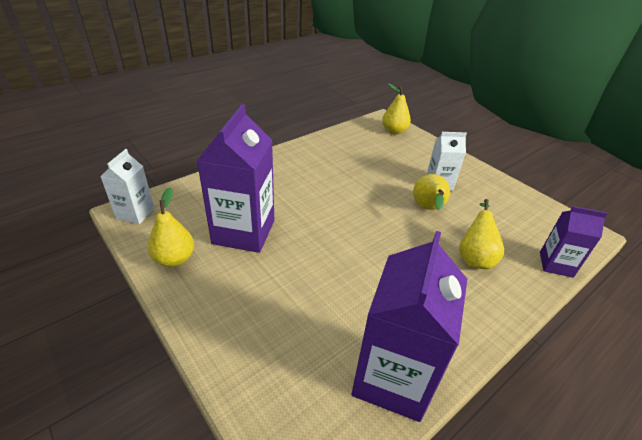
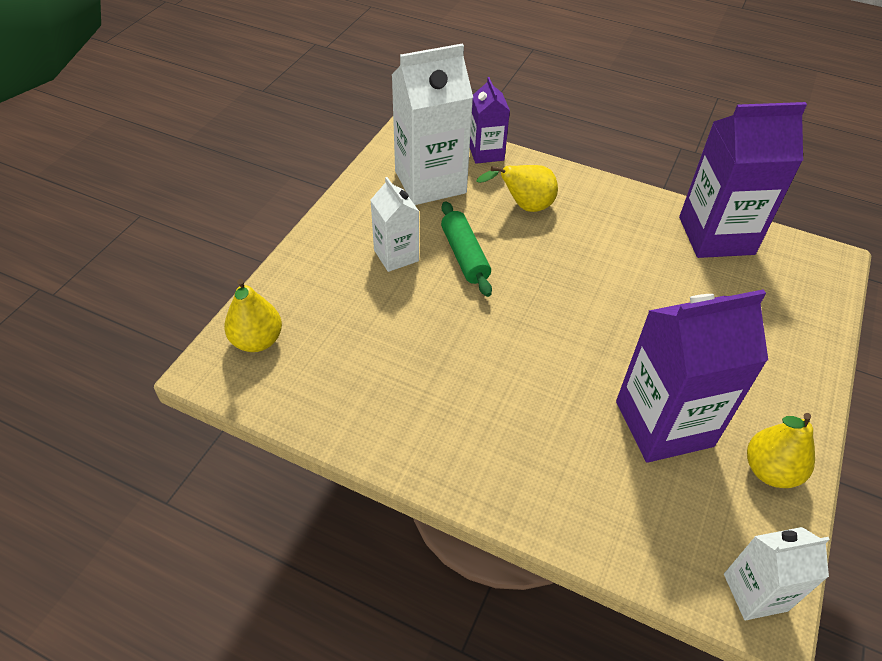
camera: 115 degrees left, 10 degrees up
(428, 209) = (465, 256): yellow pear -> green rolling pin
(515, 220) = (430, 182): none -> white carton

